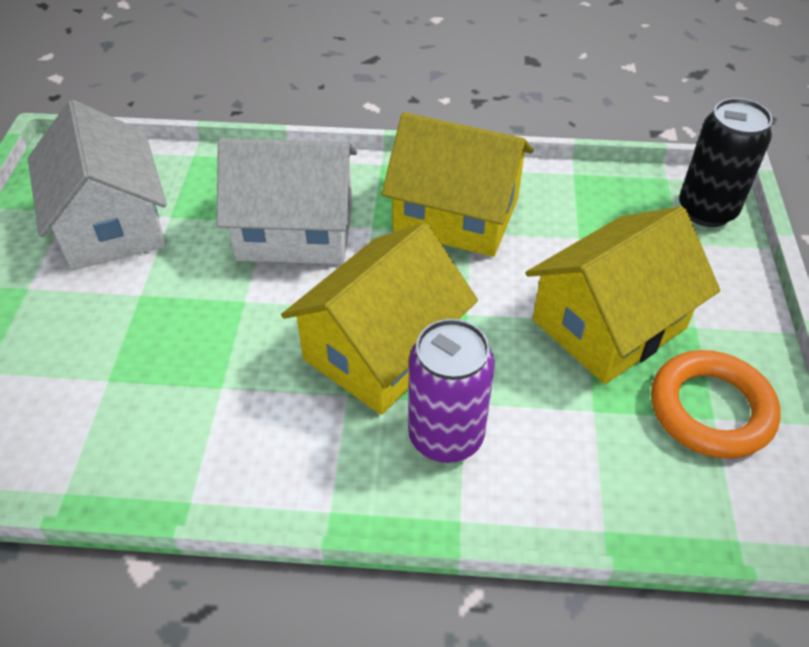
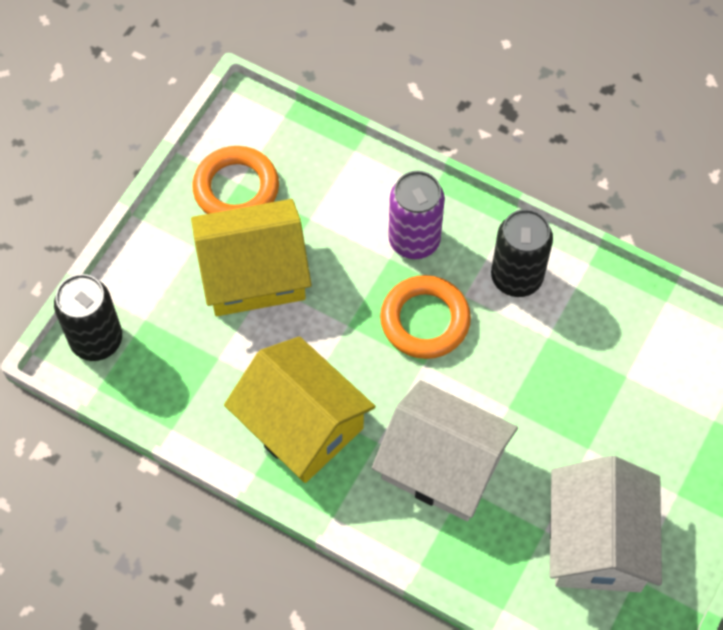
camera: 155 degrees left, 15 degrees up
(287, 442) = (516, 277): none -> black can
(381, 349) = (425, 320): yellow house -> orange ring

